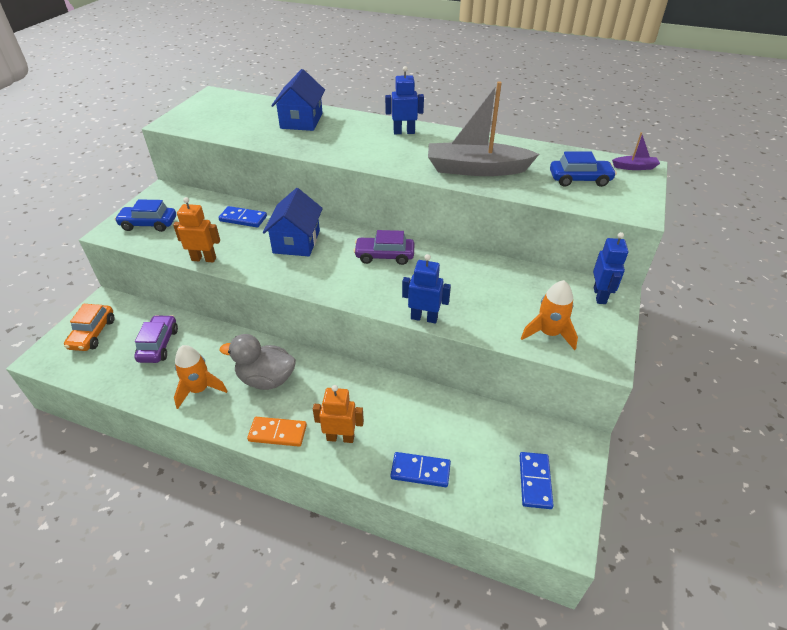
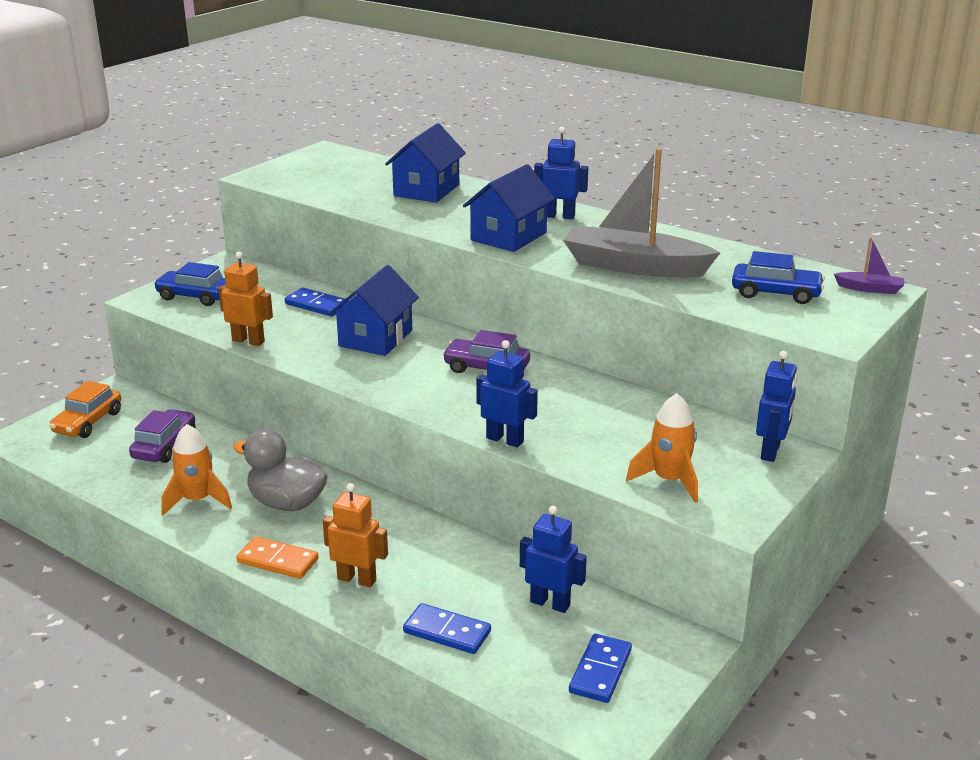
camera: 15 degrees right, 15 degrees down
(378, 154) = (509, 236): none -> blue house
(479, 429) = (550, 603): none -> blue robot

